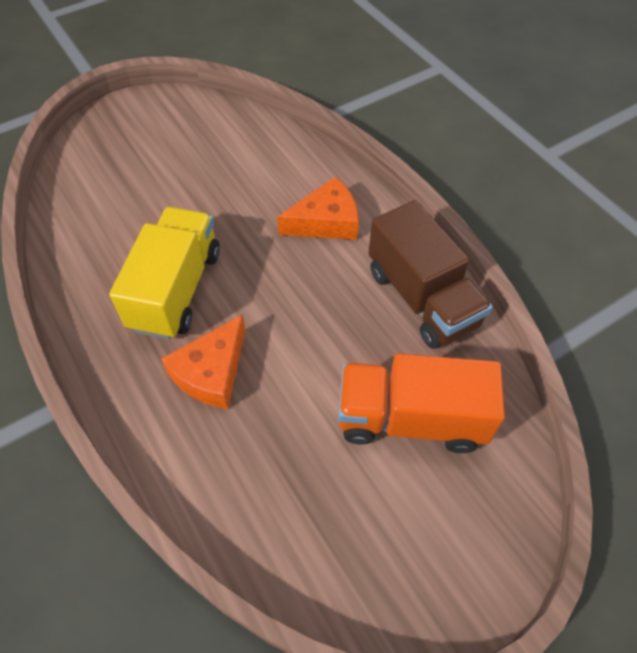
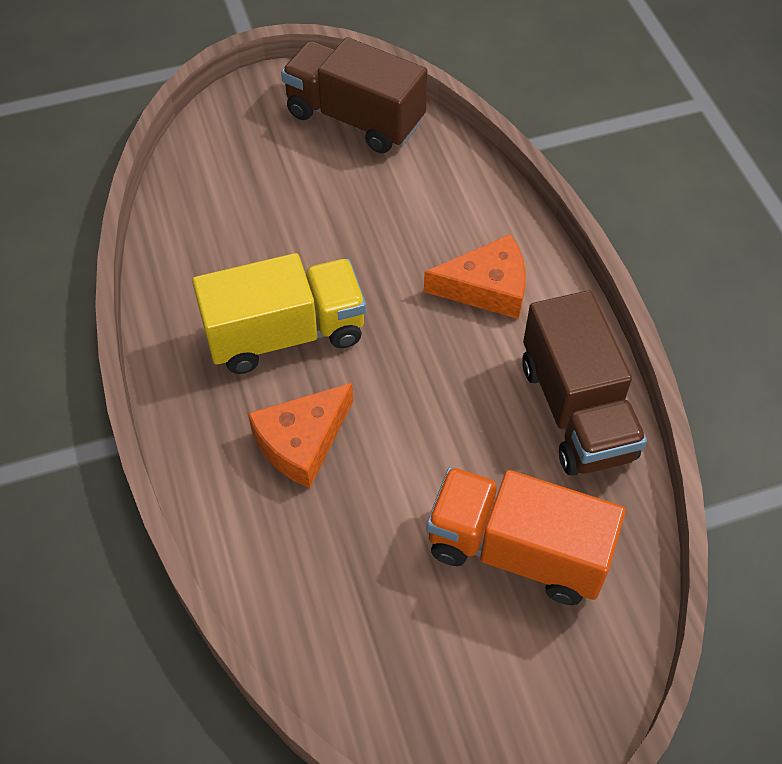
camera: 15 degrees right, 0 degrees up
(176, 290) = (285, 334): yellow truck -> yellow truck turned 45 degrees clockwise
(191, 120) = (355, 118): none -> brown truck

